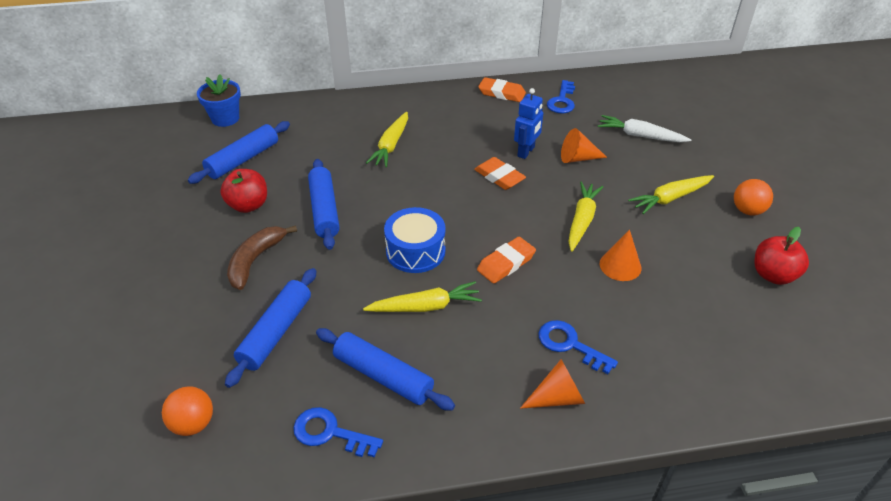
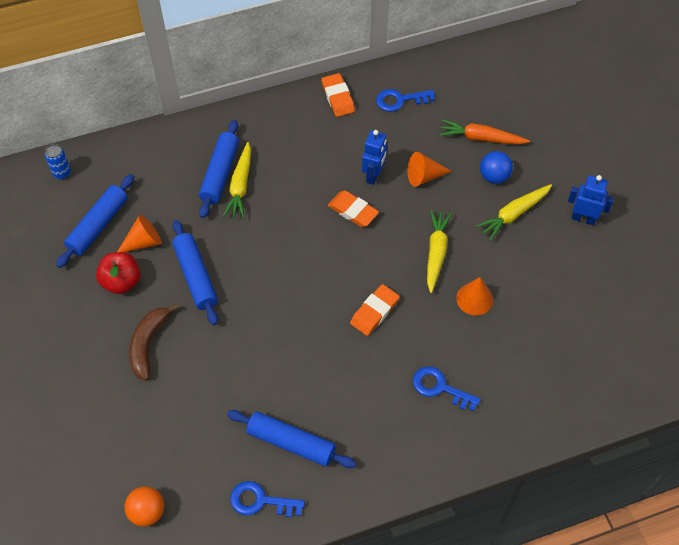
camera: 10 degrees left, 15 degrees up
(225, 118) = (62, 173): blue flower pot -> blue can
(276, 332) = (189, 416): blue rolling pin -> blue rolling pin (220, 173)
(415, 251) = (291, 311): blue drum -> none
(425, 307) = (311, 369): yellow carrot -> none
(501, 93) = (338, 97): orange eraser -> orange eraser turned 60 degrees clockwise
(557, 397) = (435, 439): orange cone -> orange cone (143, 242)
(562, 101) = (400, 100): blue key -> blue key turned 75 degrees clockwise
(640, 136) = (481, 138): white carrot -> orange carrot
(651, 166) = (494, 176): none -> blue ball
(747, 210) = (583, 218): orange ball -> blue robot
(773, 275) = (605, 289): red apple -> none

